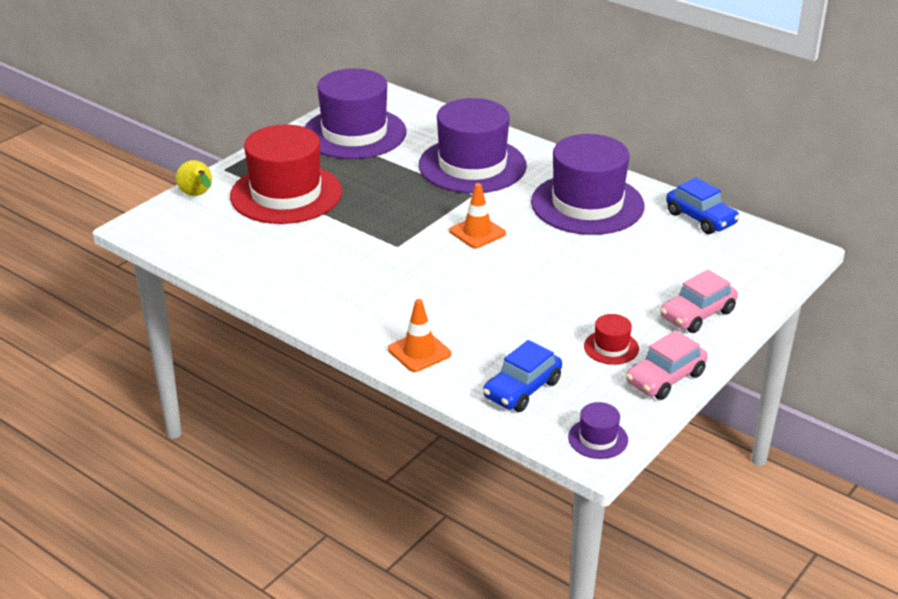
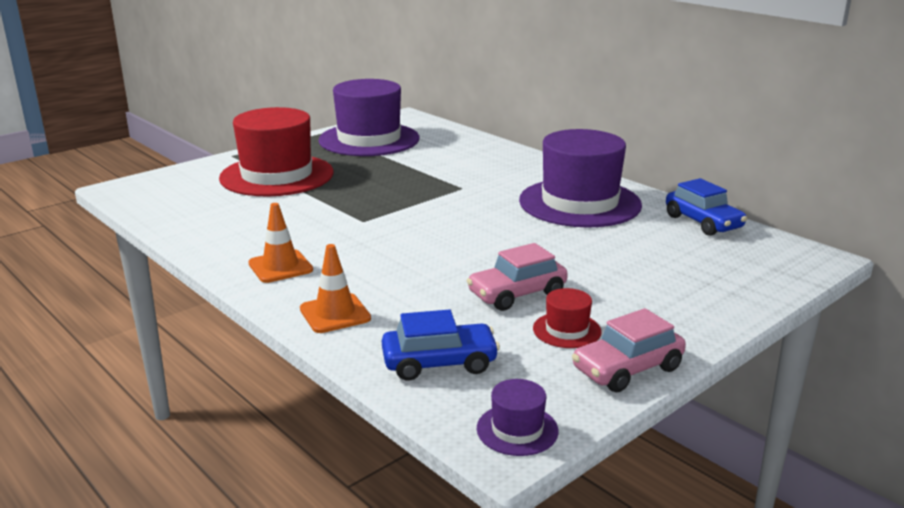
camera: 10 degrees right, 10 degrees down
(198, 195) = (193, 171): yellow pear -> none
(472, 165) = (471, 167): purple hat -> none
(477, 232) = (453, 216): orange traffic cone -> orange traffic cone (280, 267)
(522, 389) = (439, 363): blue car -> blue car turned 150 degrees counterclockwise
(697, 314) = (682, 307): pink car -> pink car (517, 294)

